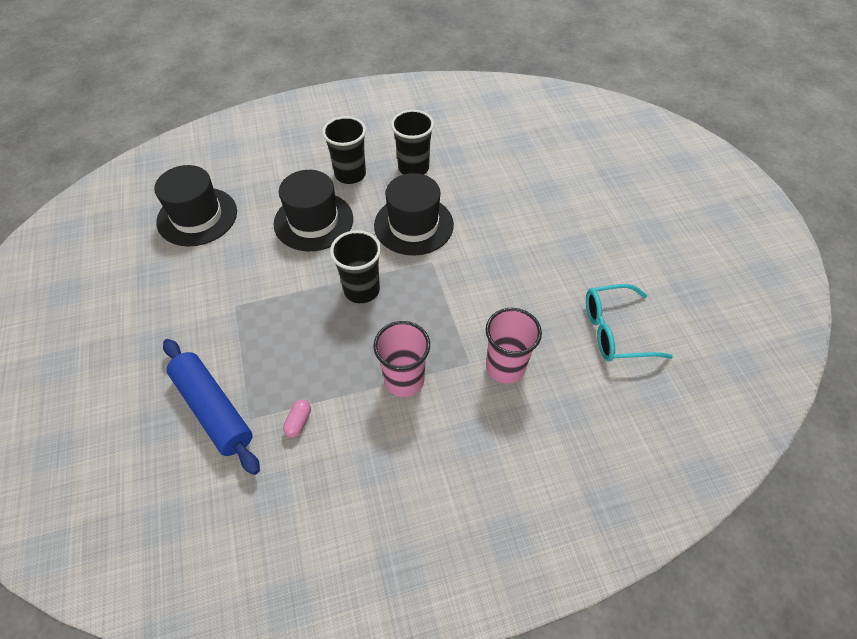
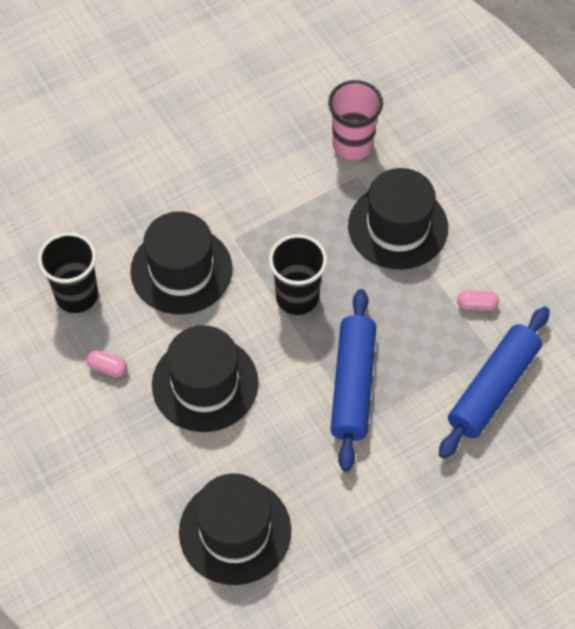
camera: 105 degrees left, 5 degrees up
(268, 308) = (353, 385): none -> blue rolling pin
(350, 174) = (107, 368): black cup -> pink capsule
(404, 380) = (398, 227): pink cup -> black hat
(614, 331) = (278, 62): turquoise glasses -> none

